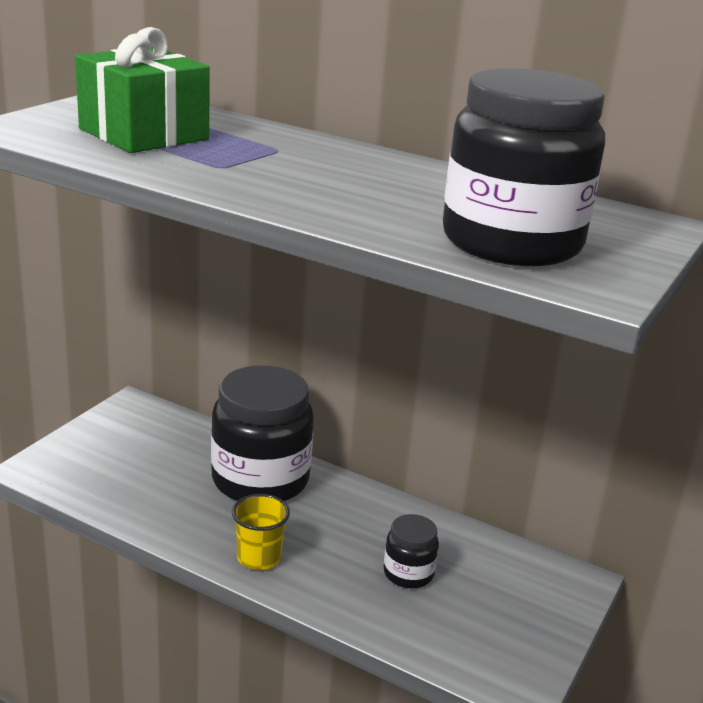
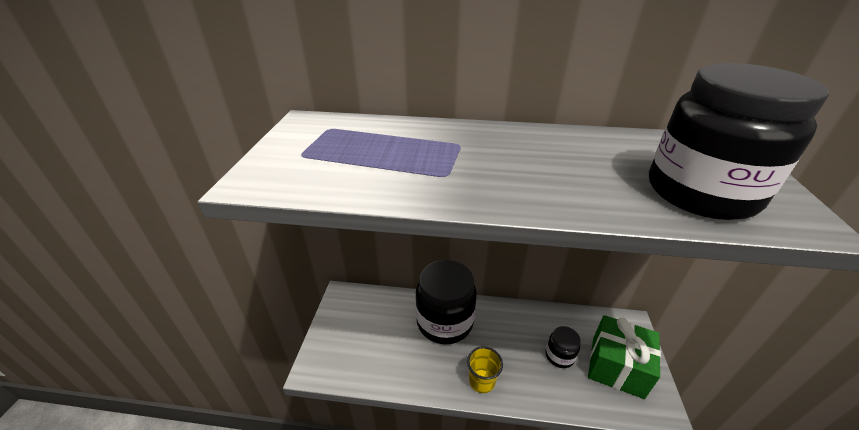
camera: 20 degrees left, 10 degrees up
(144, 134) = (359, 156): green gift -> green gift (617, 366)

